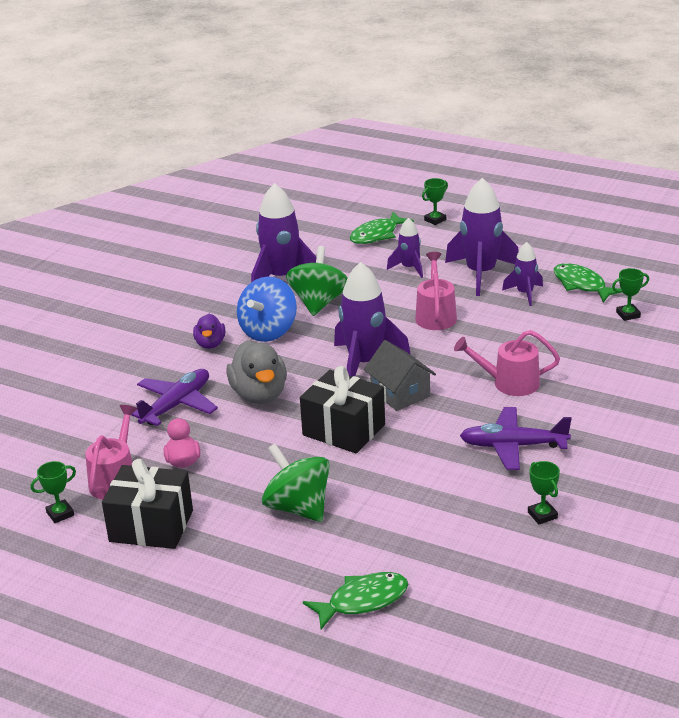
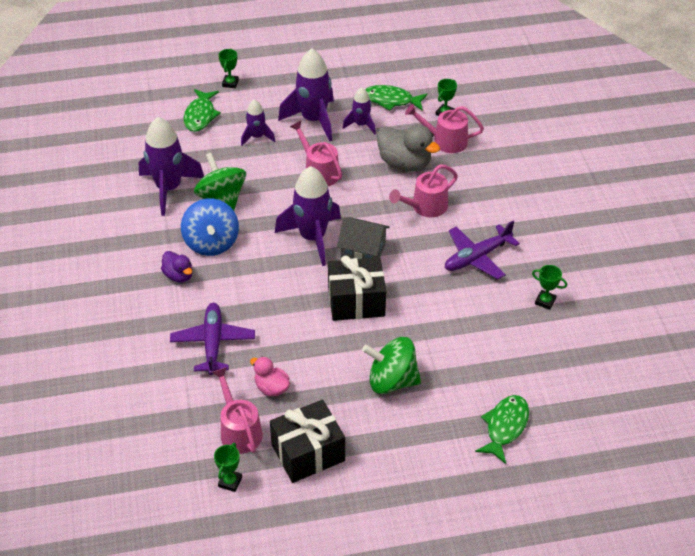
camera: 40 degrees left, 15 degrees up
(259, 395) = (265, 302): grey duck -> grey duck (404, 163)
(600, 337) = (445, 141): none -> pink watering can

